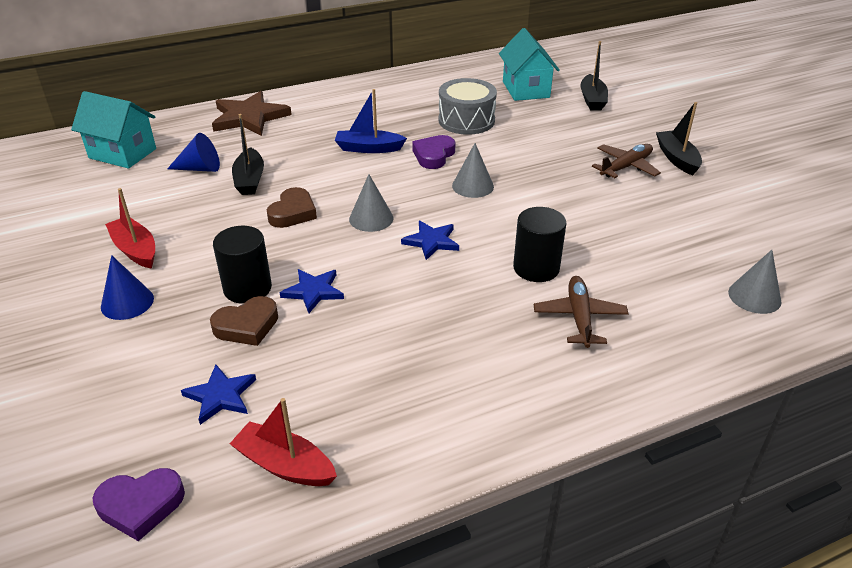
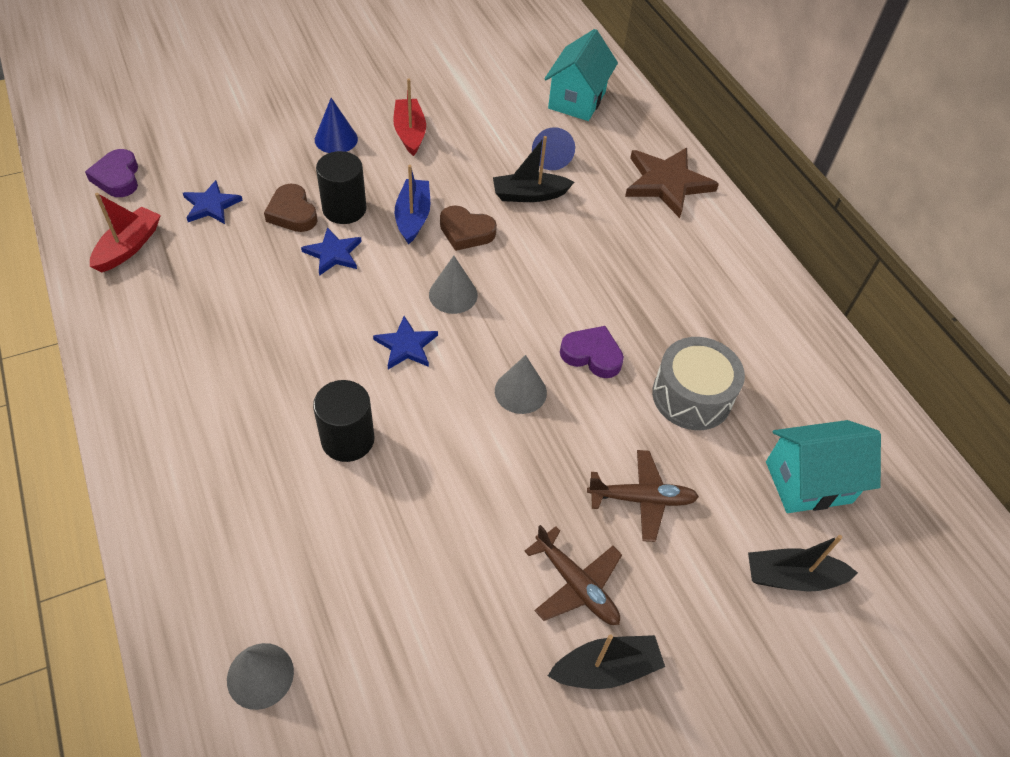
camera: 85 degrees right, 15 degrees up
(135, 250) = (410, 133): red boat -> red boat turned 60 degrees counterclockwise
(368, 148) = (604, 291): blue boat -> blue boat (413, 217)
(579, 317) = (257, 469): brown plane -> brown plane (641, 499)

